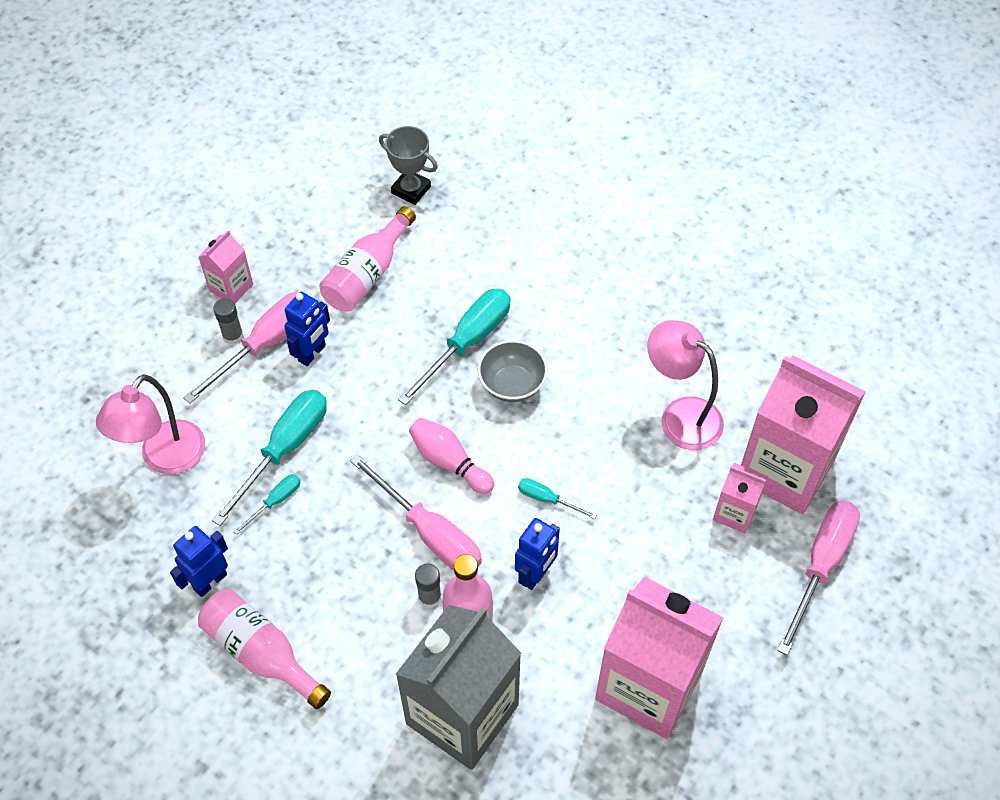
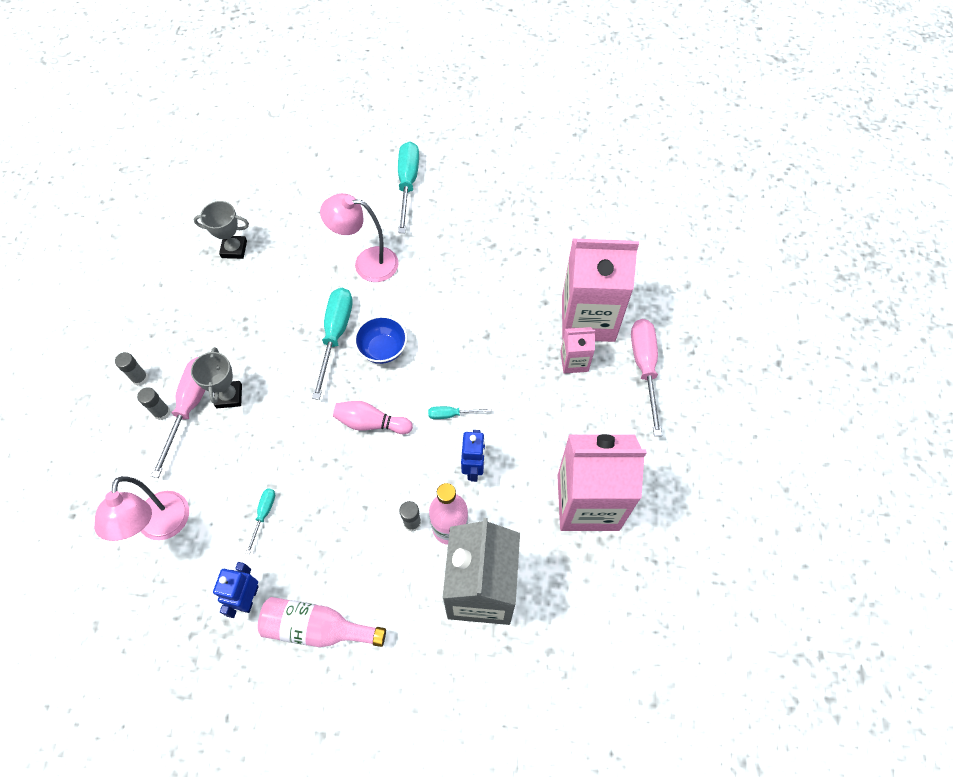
camera: 30 degrees left, 5 degrees up
(231, 287) = (140, 378): pink carton -> grey glue stick
(285, 449) = (249, 474): turquoise screwdriver -> turquoise screwdriver (408, 184)
(312, 353) = (229, 396): blue robot -> grey trophy
(367, 274) = (237, 321): pink bottle -> none
(429, 533) = (386, 479): pink screwdriver -> none
(512, 384) = (383, 349): grey bowl -> blue bowl
(680, 416) = (504, 316): pink lamp -> pink lamp (367, 263)

